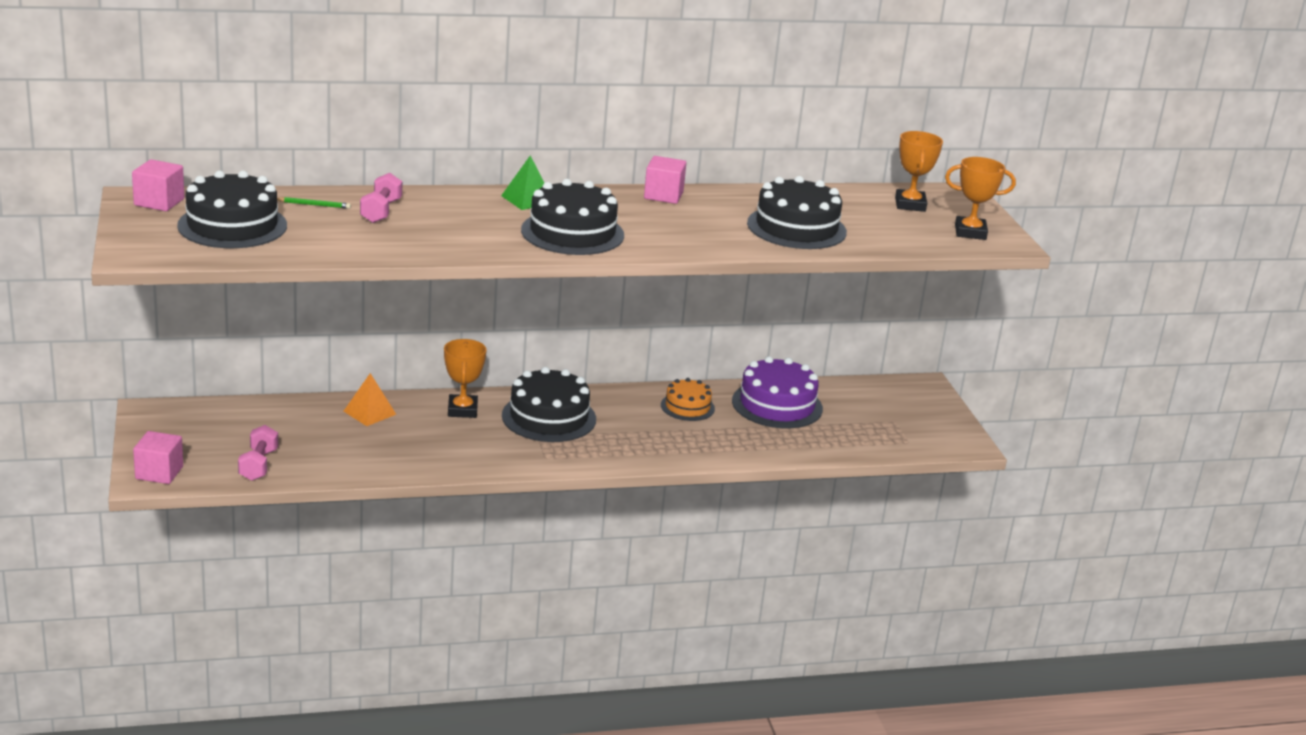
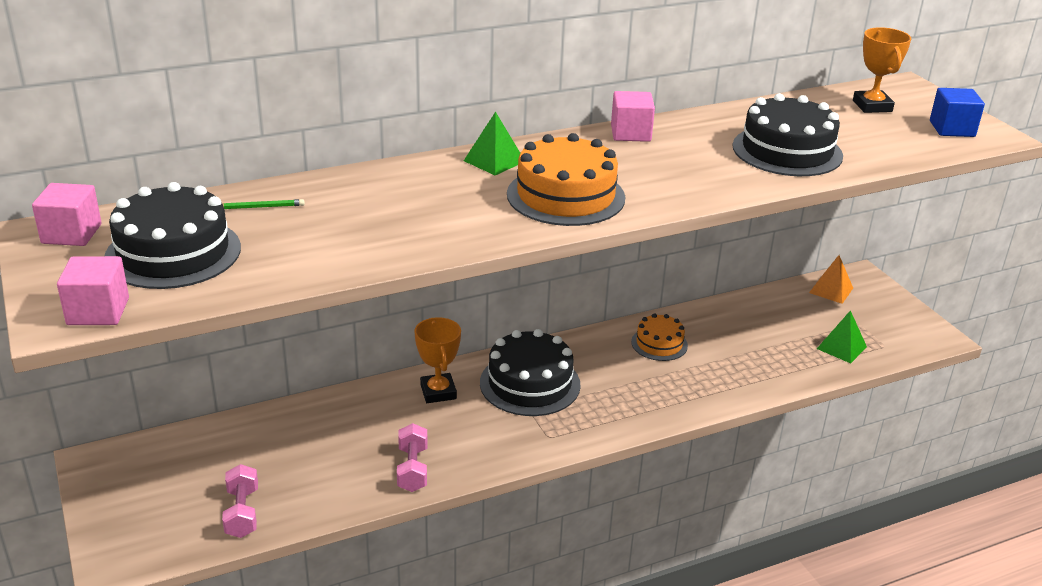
camera: 10 degrees left, 5 degrees up
(159, 473) = (129, 549): pink cube -> pink cube (98, 311)
(369, 412) = (342, 414): orange pyramid -> orange pyramid (831, 290)
(381, 211) = (341, 203): pink dumbbell -> pink dumbbell (412, 469)
(572, 232) = (565, 196): black cake -> orange cake
(777, 405) = (741, 325): purple cake -> none
(864, 437) = (841, 347): none -> green pyramid
(970, 232) = (952, 129): orange trophy -> blue cube

